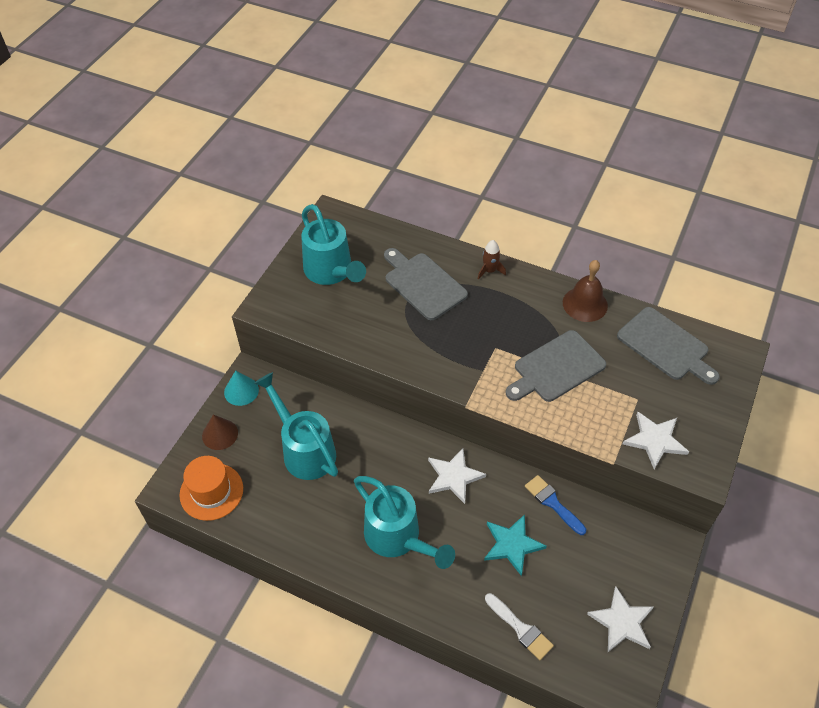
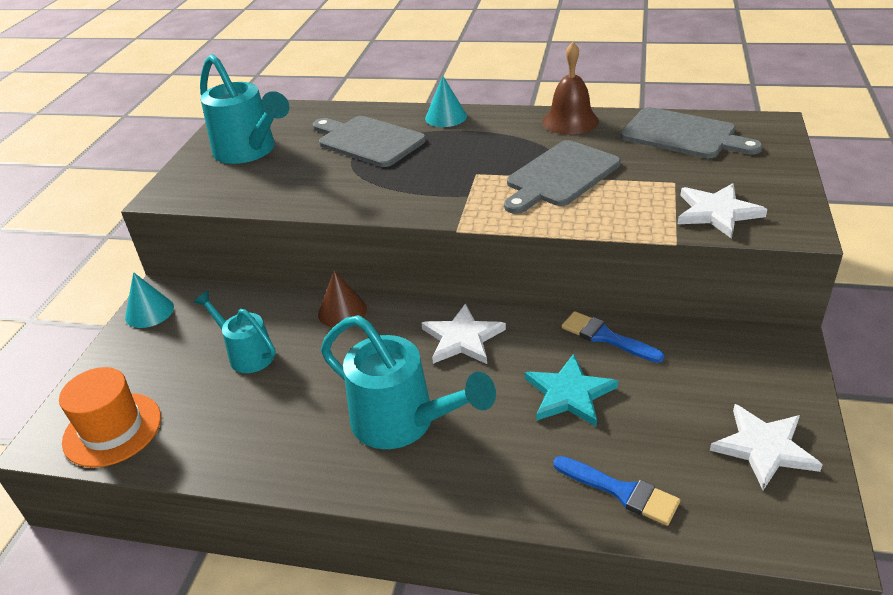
camera: 10 degrees left, 15 degrees down
(220, 434) = (122, 362): brown cone -> brown cone (342, 311)
(304, 450) = (247, 354): turquoise watering can -> turquoise watering can, size x0.60
(489, 271) = (446, 117): brown rocket -> turquoise cone
(520, 628) = (621, 491): white brush -> blue brush

